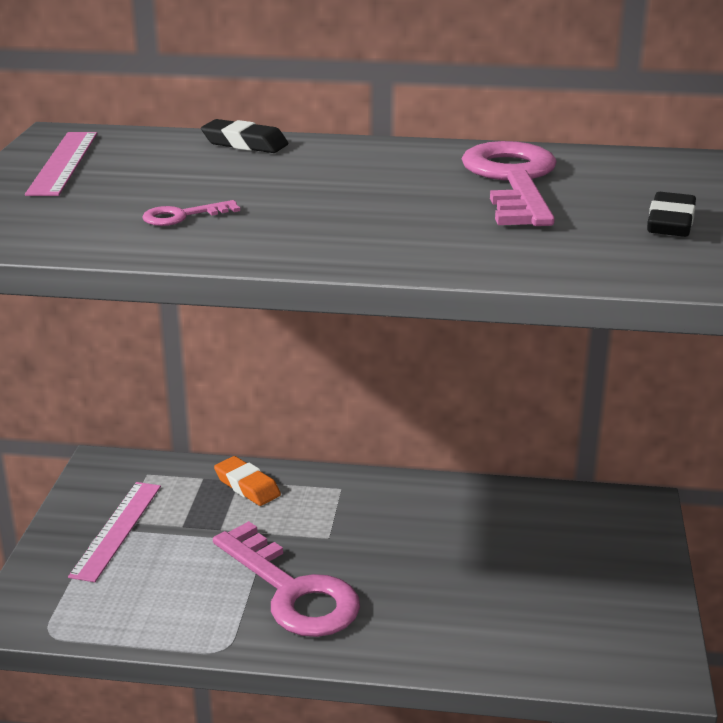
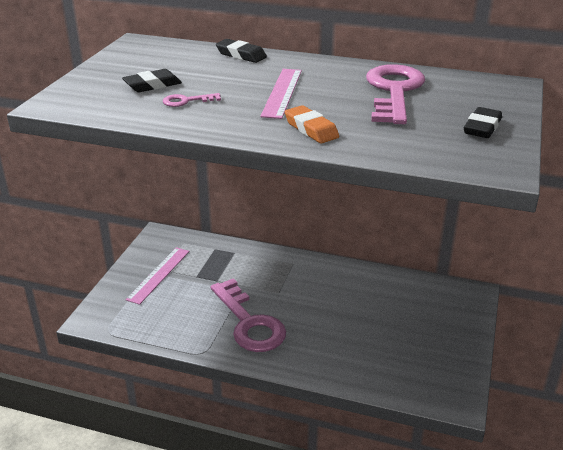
camera: 10 degrees right, 5 degrees up
(63, 163) = (131, 61): pink ruler -> pink ruler (282, 92)
(114, 196) = (152, 85): none -> black eraser
(247, 486) = (238, 256): orange eraser -> orange eraser (311, 129)

